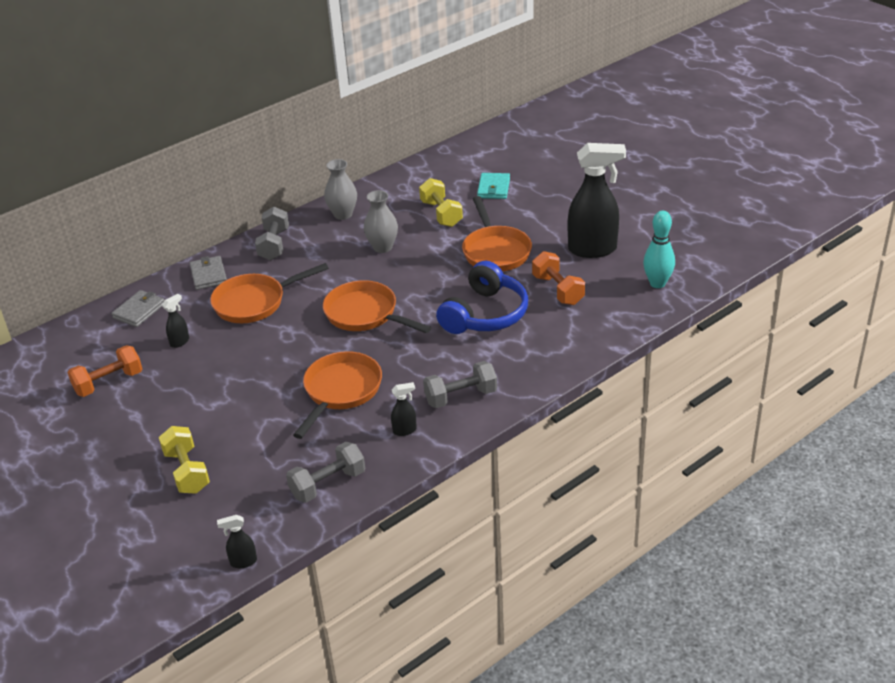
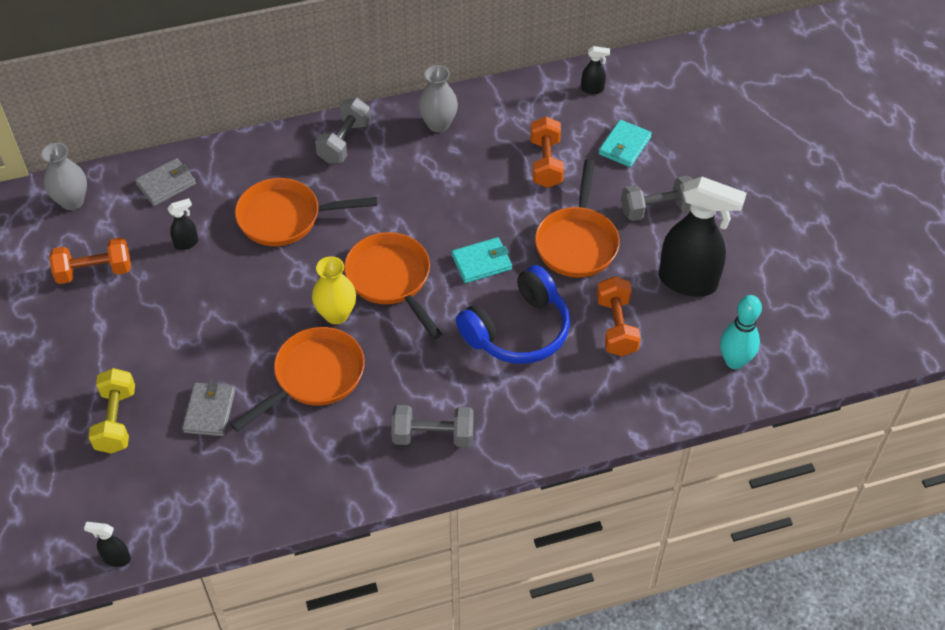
camera: 20 degrees right, 15 degrees up
(208, 275) = (257, 160): grey wallet -> grey wallet (209, 411)
(328, 484) = (242, 495): grey dumbbell -> grey dumbbell (657, 209)
(334, 348) = (336, 314): none -> yellow vase
(382, 247) = (457, 189): grey vase -> grey vase (72, 201)
(405, 430) = (353, 457): black spray bottle -> black spray bottle (592, 89)
(430, 283) = (481, 262): none -> turquoise wallet
(441, 214) = (546, 163): yellow dumbbell -> orange dumbbell

